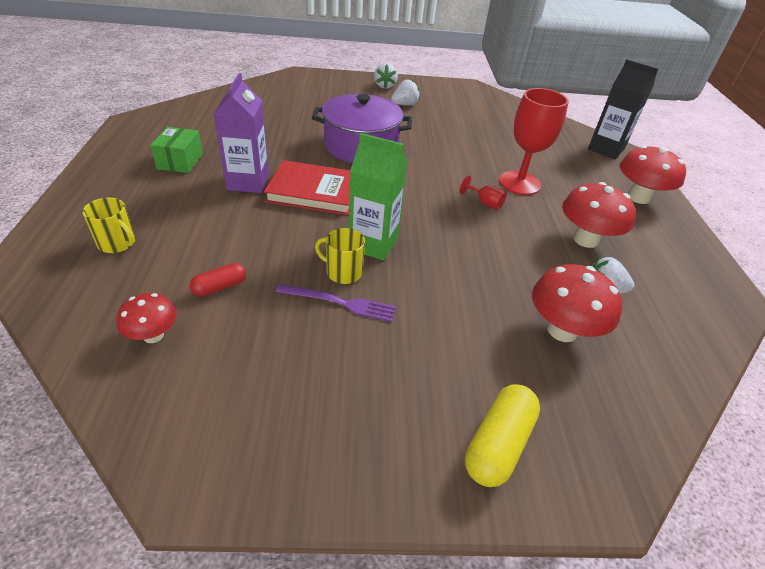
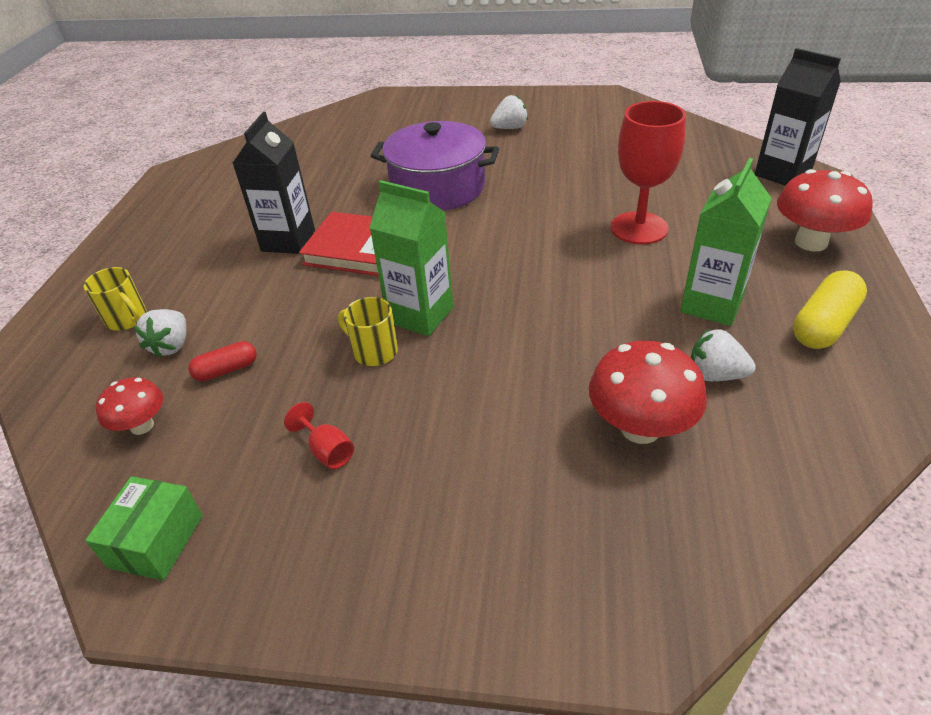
camera: 15 degrees right, 0 degrees up
(180, 161) = (217, 218): green box -> green box (156, 541)
(248, 182) = (288, 241): purple carton -> black carton
(340, 303) = (361, 389): purple fork -> none
(385, 86) = (490, 104): white strawberry -> white strawberry (171, 345)
(485, 203) = (582, 257): red goblet -> red goblet (327, 451)
(498, 444) = (511, 570): yellow capsule -> yellow capsule (823, 325)
(585, 240) = (711, 304): red mushroom -> green carton

